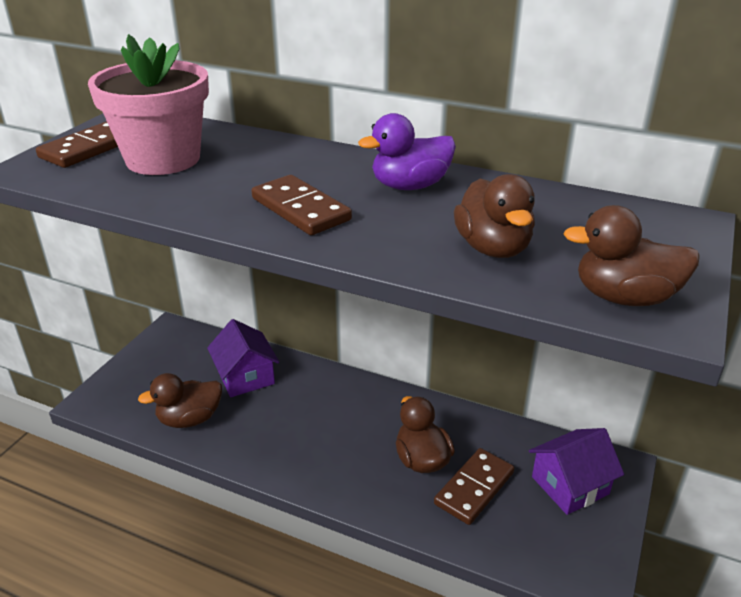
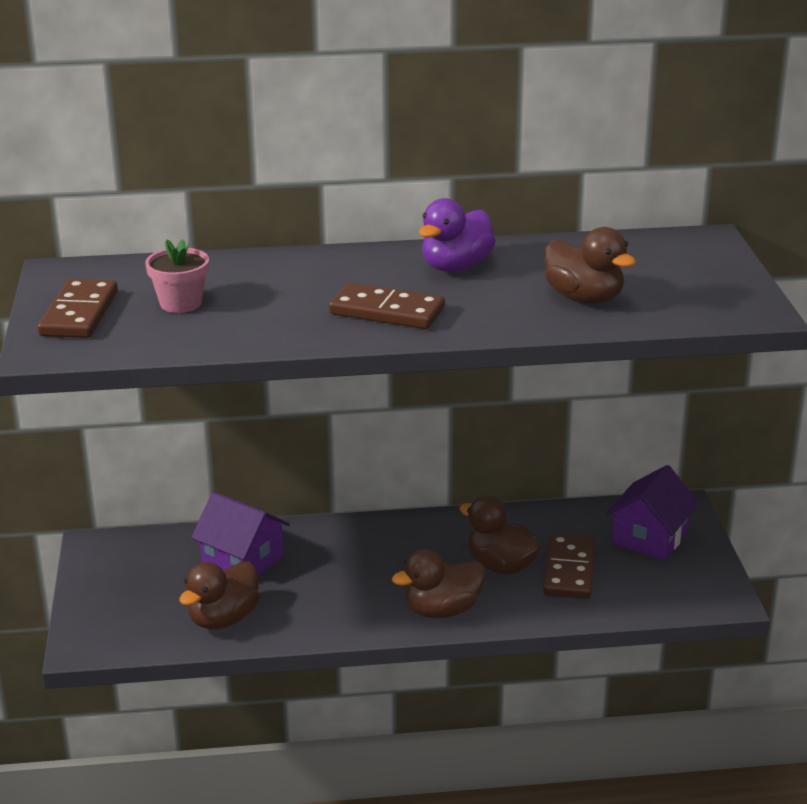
camera: 30 degrees left, 5 degrees down
(163, 159) = (181, 303): pink flower pot -> pink flower pot, size x0.50
(624, 297) = (713, 306): brown duck -> brown duck (442, 610)

